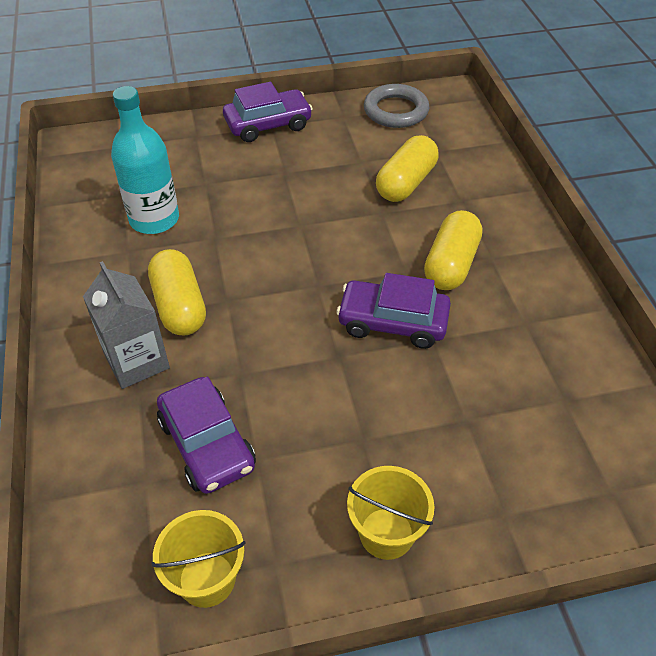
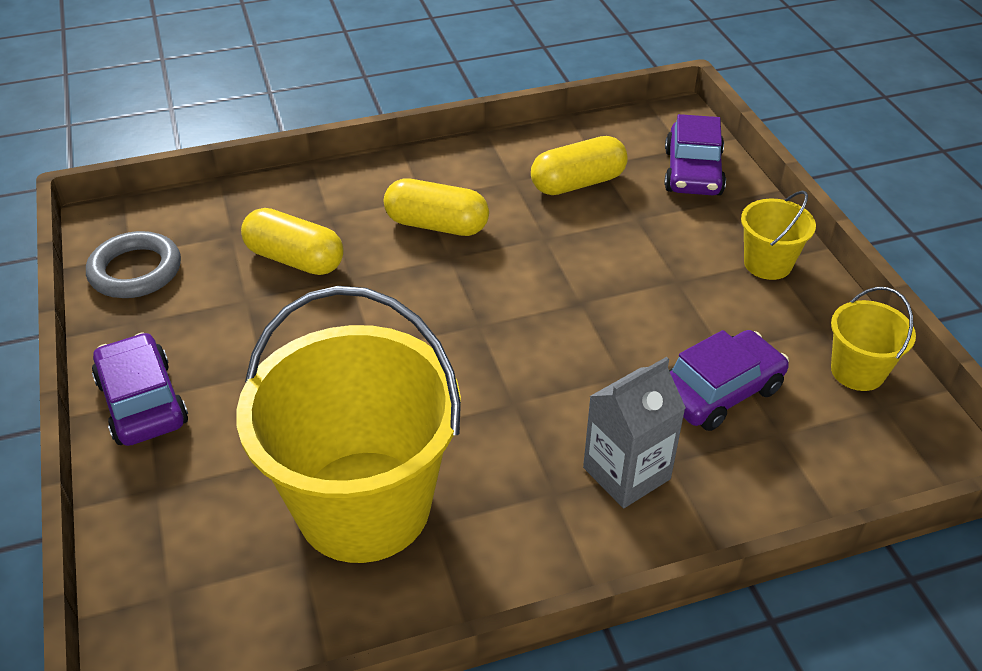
camera: 95 degrees left, 5 degrees down
(154, 219) = (364, 505): turquoise bottle -> yellow bucket
(179, 306) = (530, 447): yellow capsule -> yellow capsule (578, 183)
(392, 322) = (527, 265): purple car -> purple car (693, 172)

